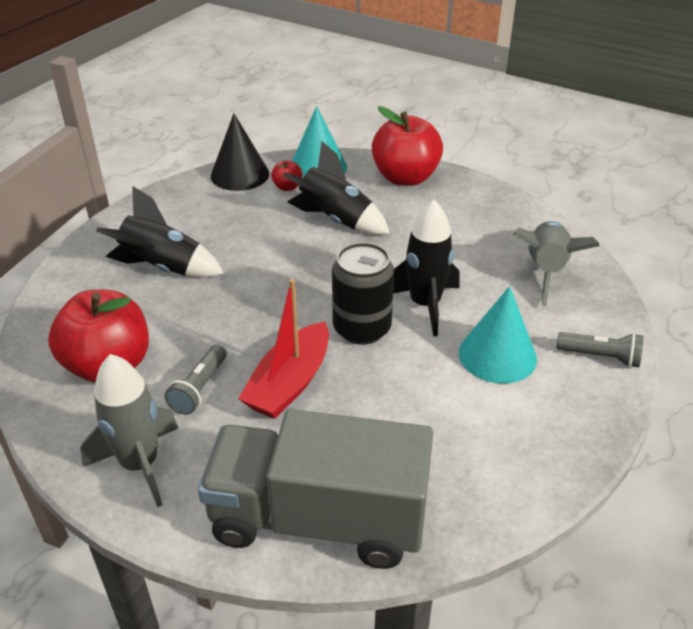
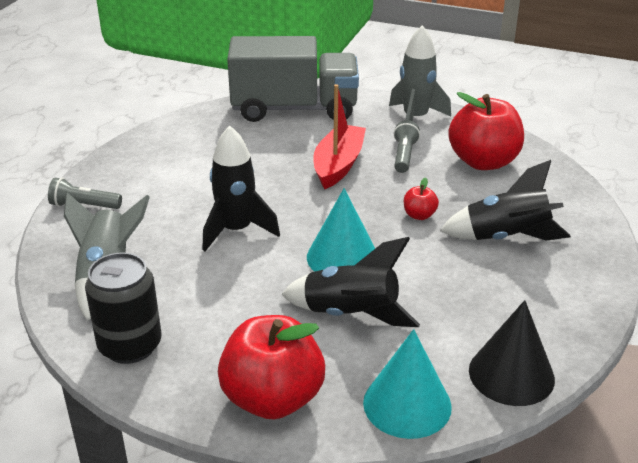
camera: 170 degrees right, 5 degrees down
(287, 187) = (433, 359): red apple -> red apple (419, 215)
(362, 328) = (291, 205): black can -> black can (130, 346)
(497, 355) = (173, 198): turquoise cone -> turquoise cone (342, 257)

